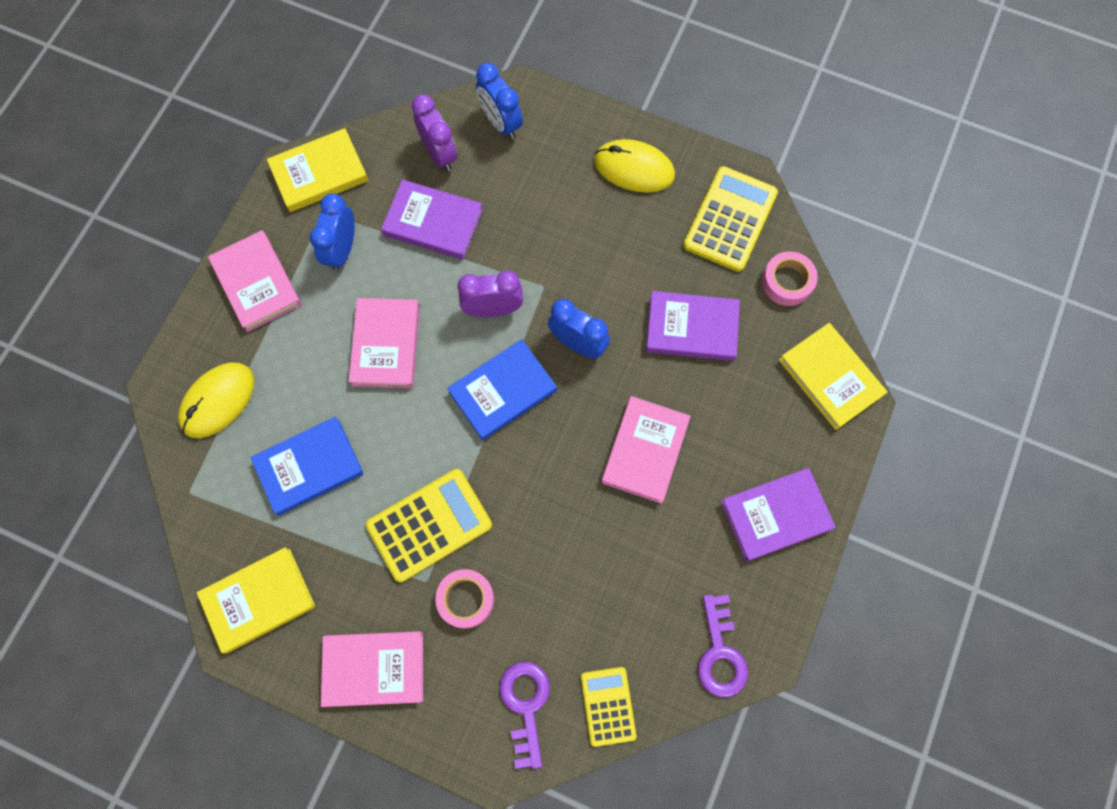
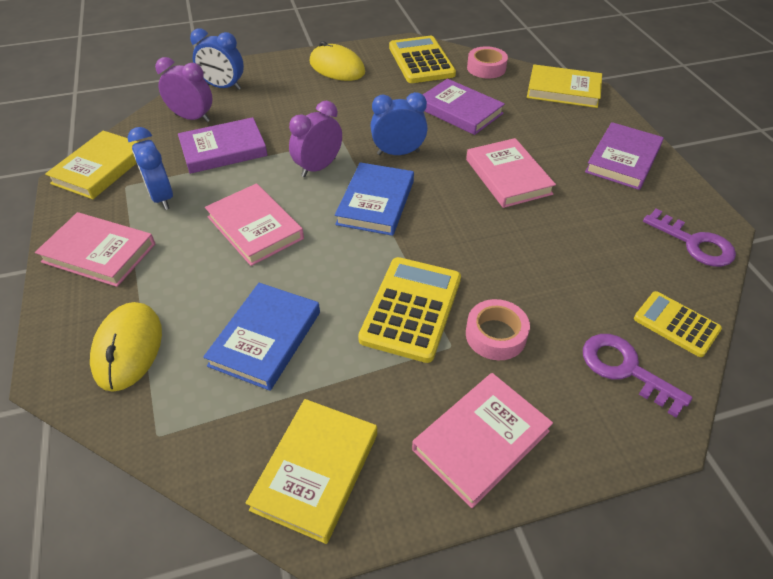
camera: 40 degrees left, 25 degrees down
(634, 168) = (337, 67): yellow mouse -> yellow mouse turned 60 degrees clockwise
(691, 328) = (459, 111): purple book -> purple book turned 75 degrees clockwise

